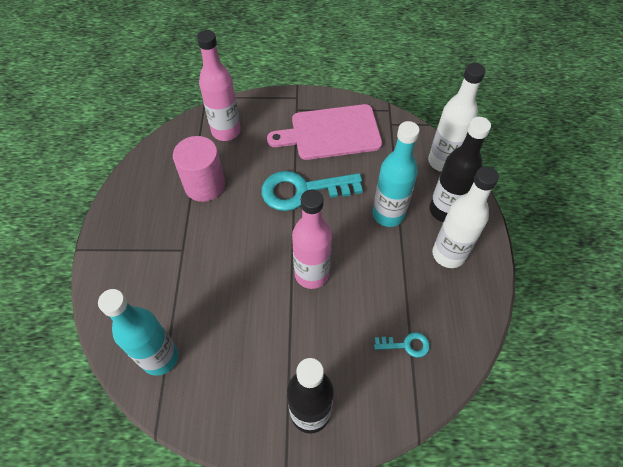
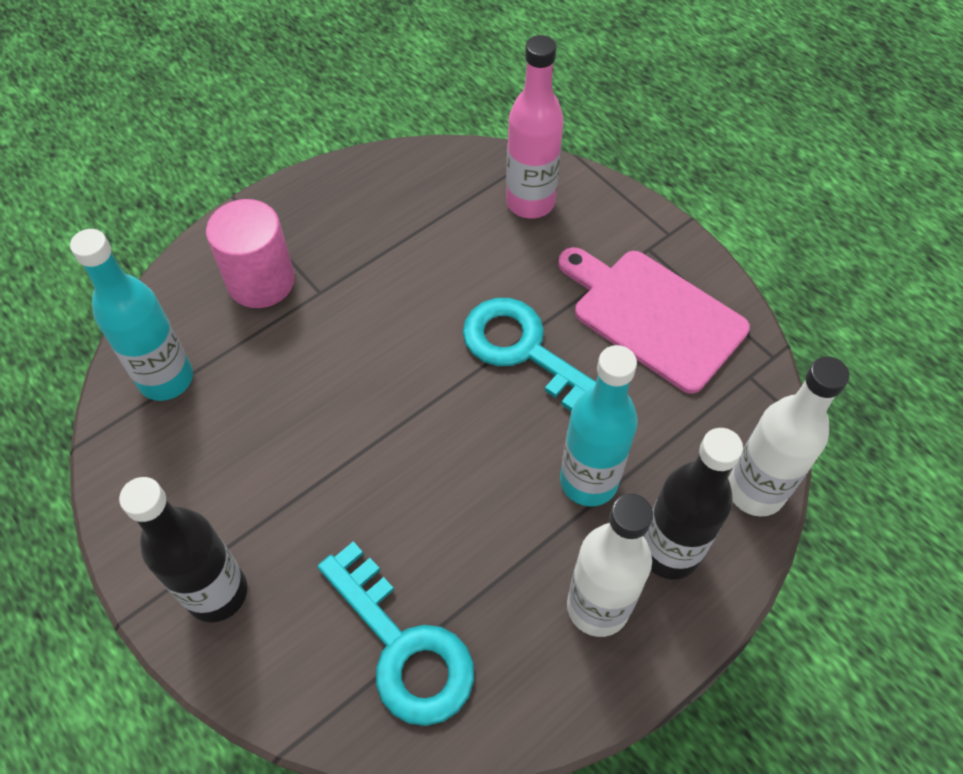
camera: 50 degrees right, 0 degrees up
(204, 185) = (429, 243): pink cylinder -> pink cylinder (261, 281)
(311, 274) = (409, 454): pink bottle -> none
(406, 345) = (402, 646): turquoise key -> turquoise key, size x2.15

